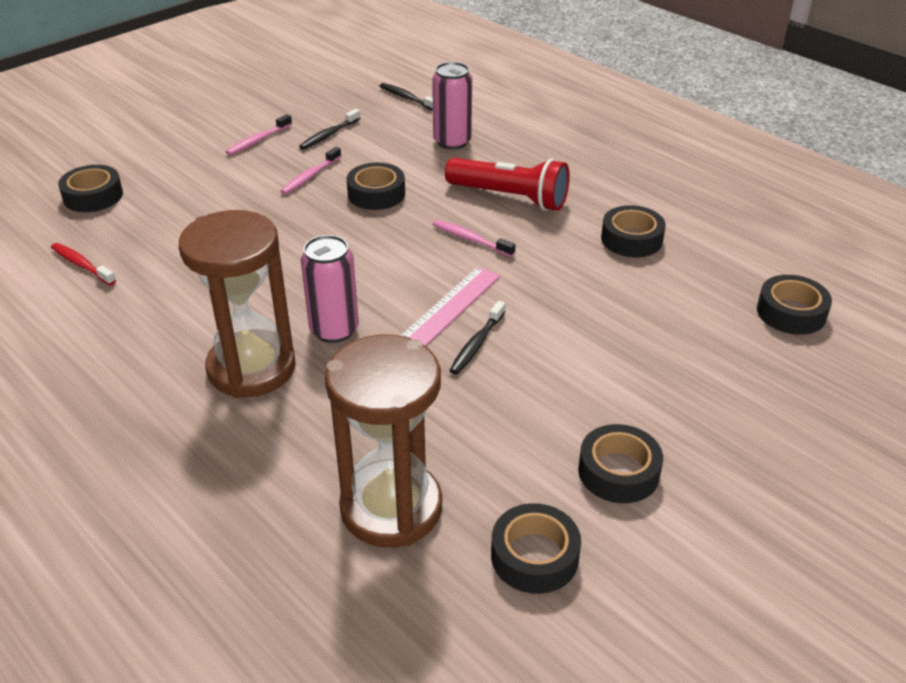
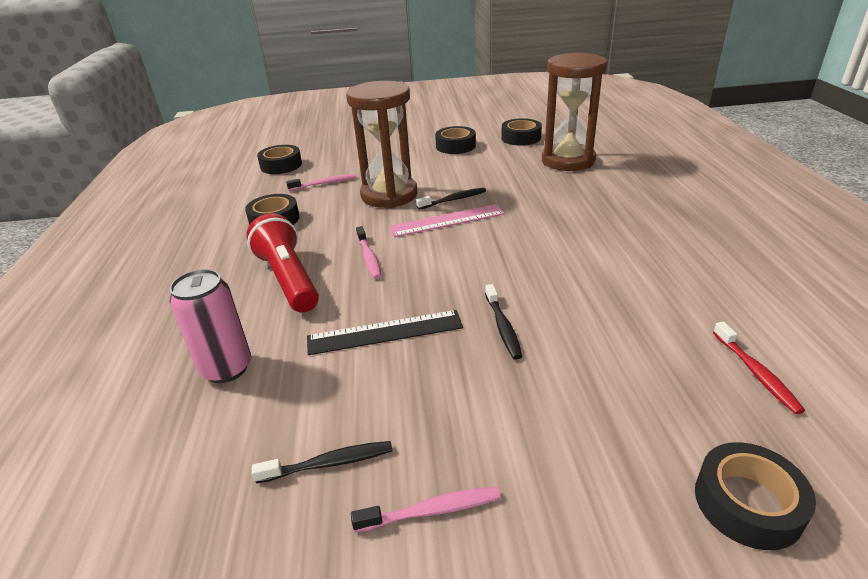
camera: 140 degrees left, 5 degrees down
(251, 368) = (608, 229): brown hourglass -> brown hourglass (389, 195)
(310, 176) = (425, 390): pink toothbrush -> pink toothbrush (324, 183)
(334, 330) = (534, 233): pink can -> none
(376, 194) = (385, 332): black tape -> black ruler
(407, 98) = (140, 494): black toothbrush -> black toothbrush (503, 327)

